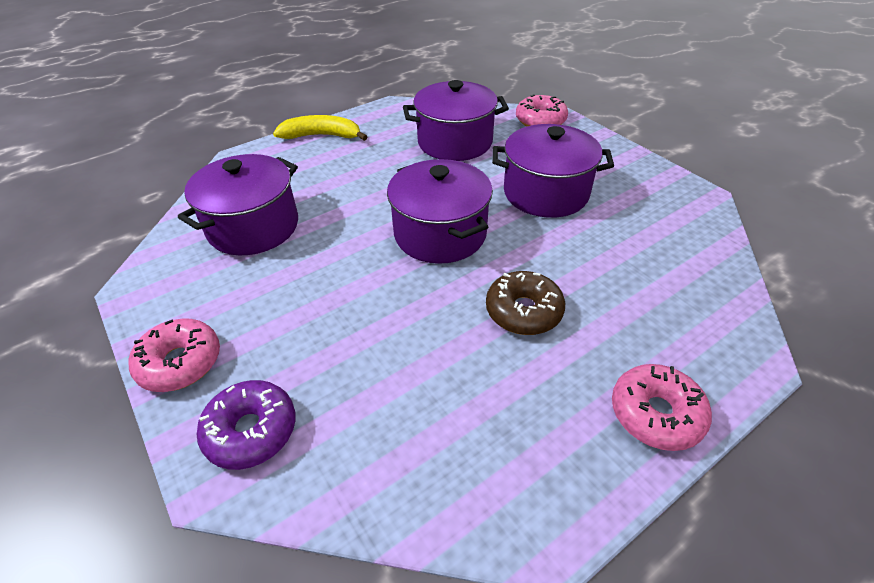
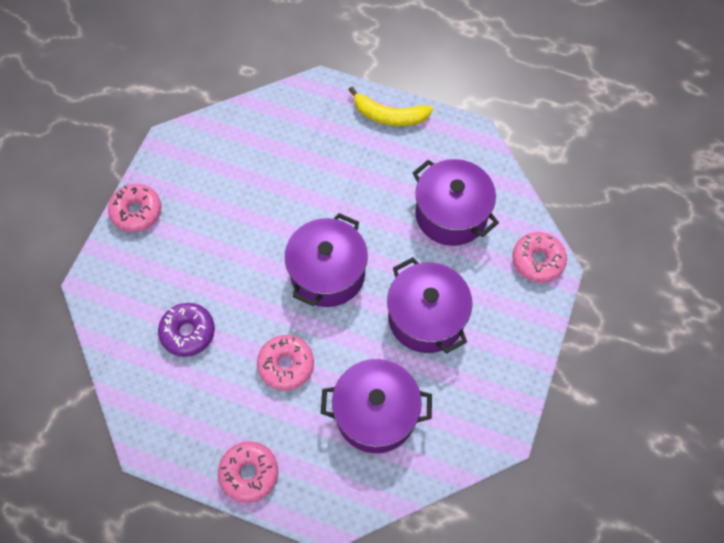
camera: 55 degrees right, 20 degrees up
(251, 431) = (120, 279): purple donut -> purple donut (188, 332)
(253, 227) = (258, 157): purple pot -> purple pot (375, 413)
(322, 136) = (389, 116): yellow banana -> yellow banana turned 135 degrees clockwise
(523, 311) = (286, 365): brown donut -> pink donut

